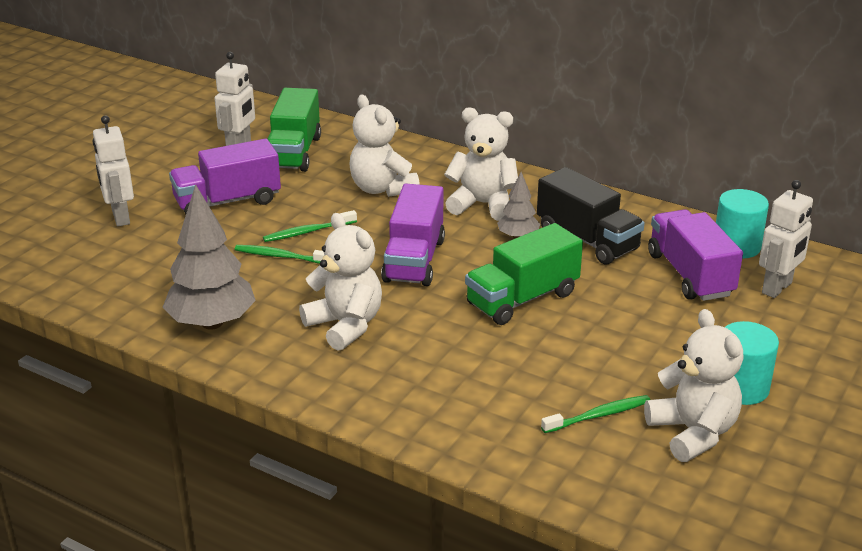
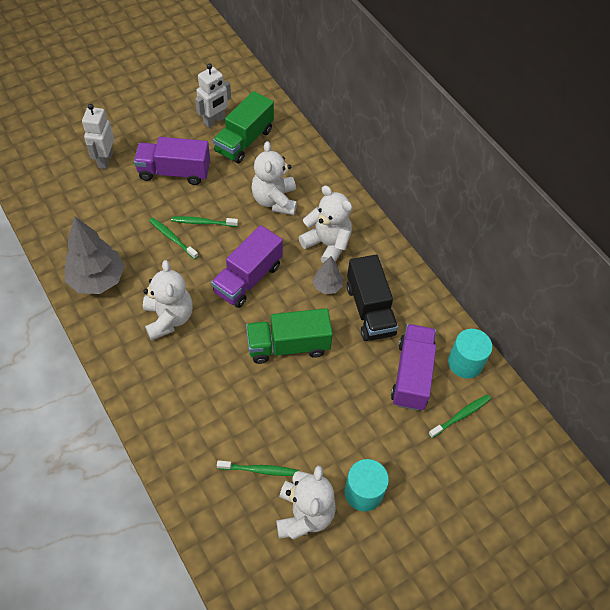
camera: 25 degrees right, 25 degrees up
(777, 288) = (460, 416): white robot -> green toothbrush

